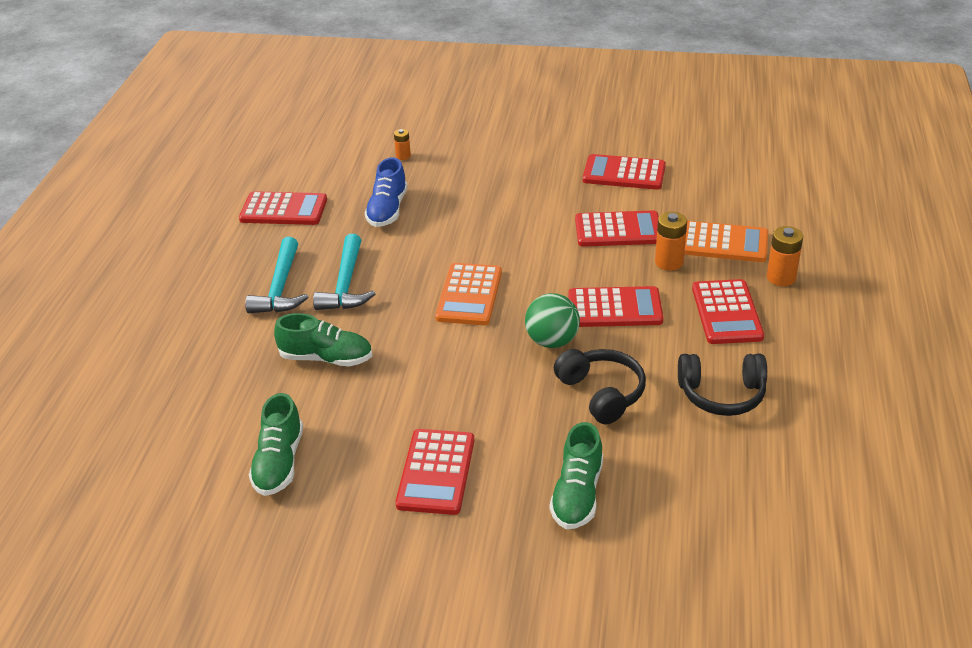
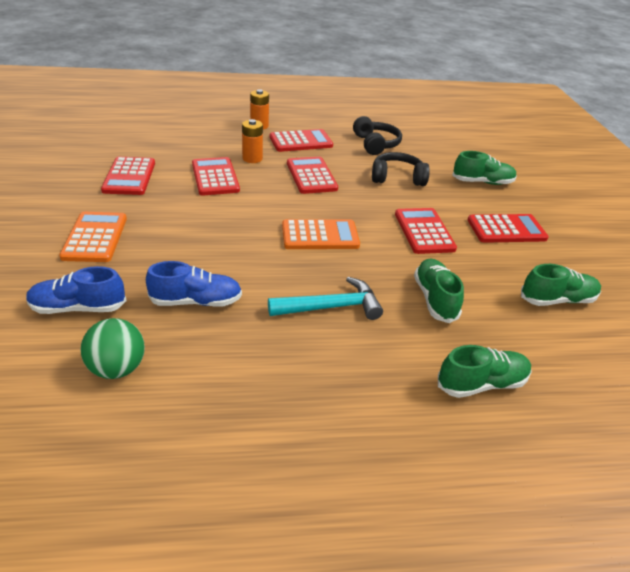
camera: 110 degrees left, 0 degrees up
(204, 356) = (481, 383): none -> green shoe
(280, 287) = (353, 353): turquoise hammer -> none
(283, 210) = (203, 390): red calculator -> red calculator (424, 231)
(403, 156) = (78, 308): orange battery -> blue shoe
(552, 341) = (357, 197): green ball -> green ball (117, 368)
(602, 393) = (397, 178): black headphones -> black headphones turned 45 degrees clockwise
(723, 243) = (225, 141): orange calculator -> orange calculator (95, 237)

